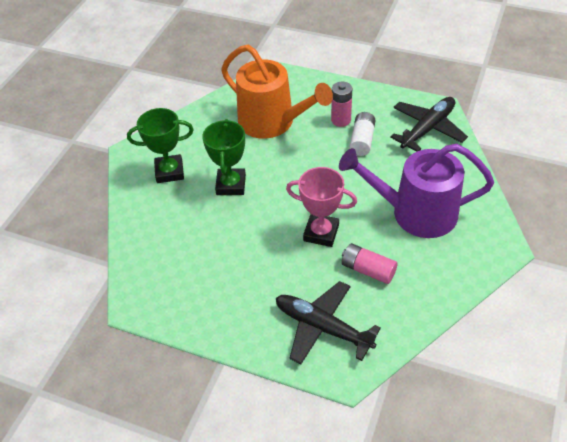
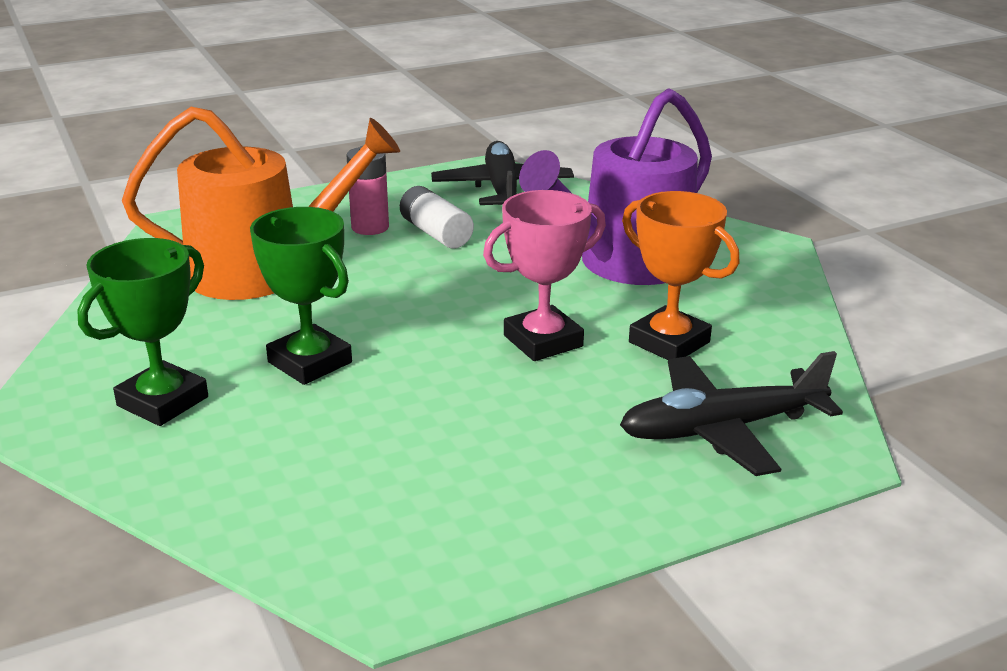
camera: 50 degrees left, 20 degrees down
(368, 270) = (669, 342): pink battery -> orange trophy

